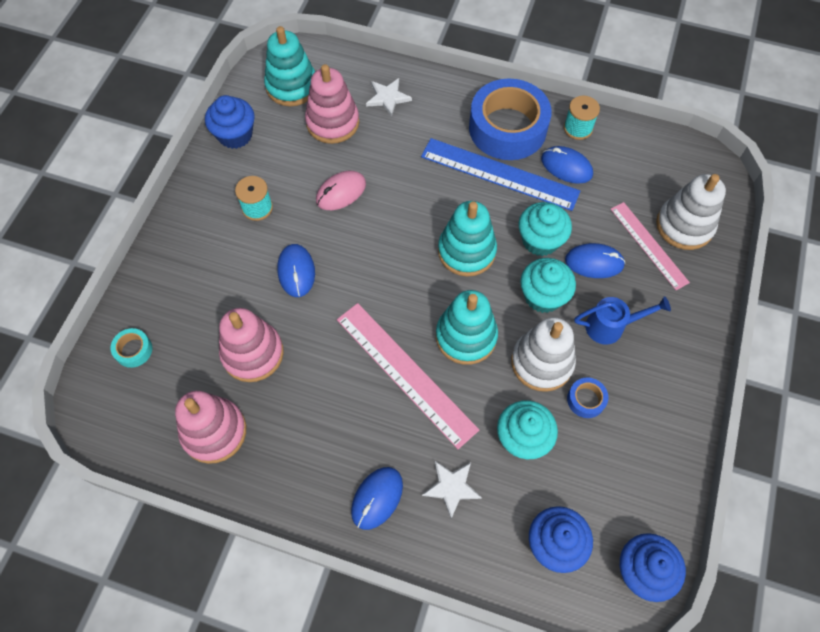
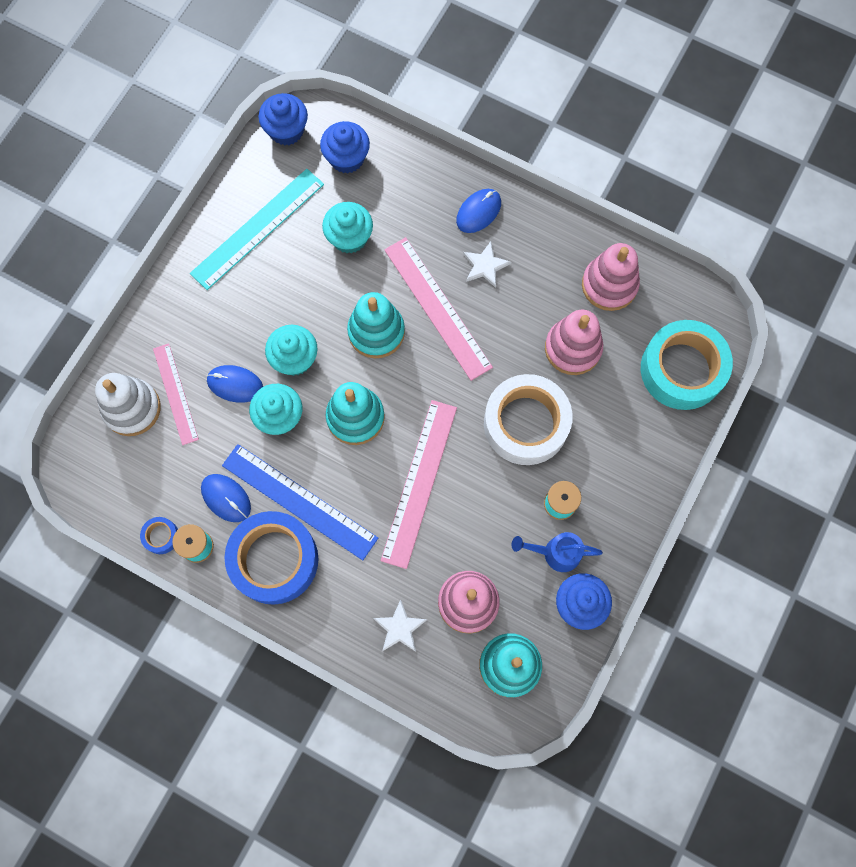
camera: 170 degrees left, 10 degrees up
(133, 350) = (682, 369): turquoise tape -> turquoise tape, size x2.45
(296, 271) = (526, 424): blue mouse -> white tape
(341, 192) = (470, 507): pink mouse -> none
(392, 205) = (419, 482): none -> pink ruler
(451, 487) = (417, 210): white star -> white star (485, 266)
(542, 362) = (314, 297): white stacking toy -> none
(586, 400) = (286, 259): blue tape -> blue tape (161, 536)
(610, 326) = (242, 319): blue watering can -> blue watering can (556, 553)
(630, 431) = (257, 228): none -> turquoise ruler

